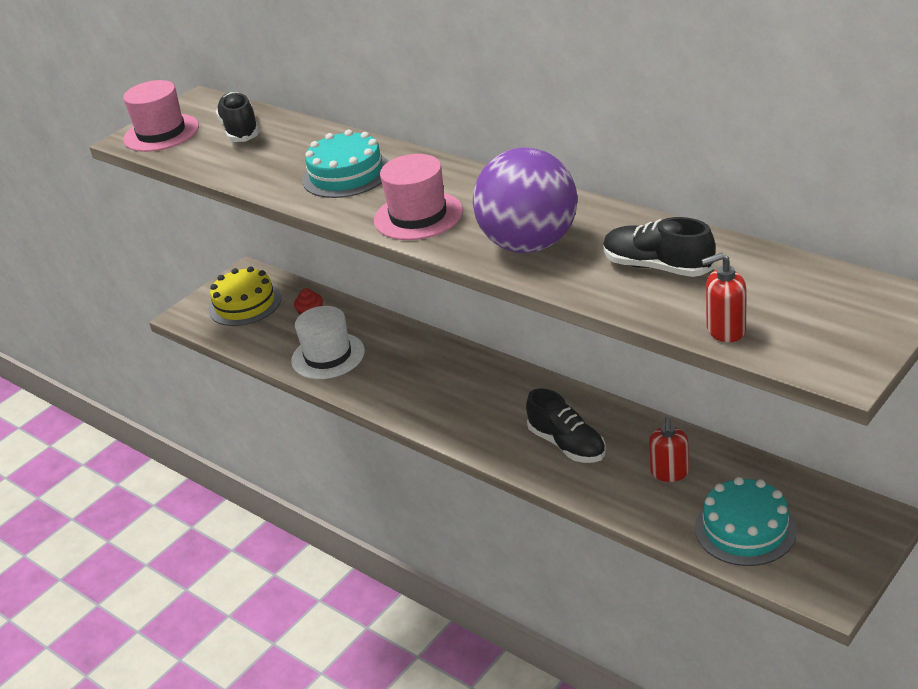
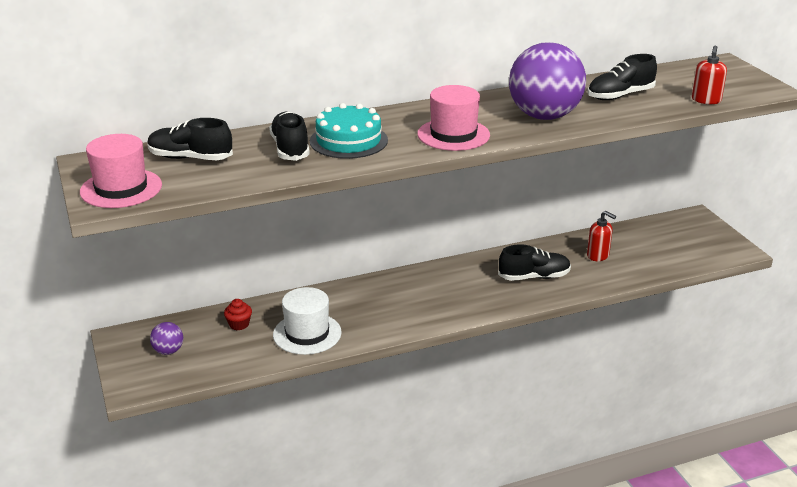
camera: 65 degrees left, 5 degrees down
(245, 304) = (168, 351): yellow cake -> purple ball
(301, 158) = (290, 148): none -> black shoe
(745, 529) = (669, 253): turquoise cake -> none

